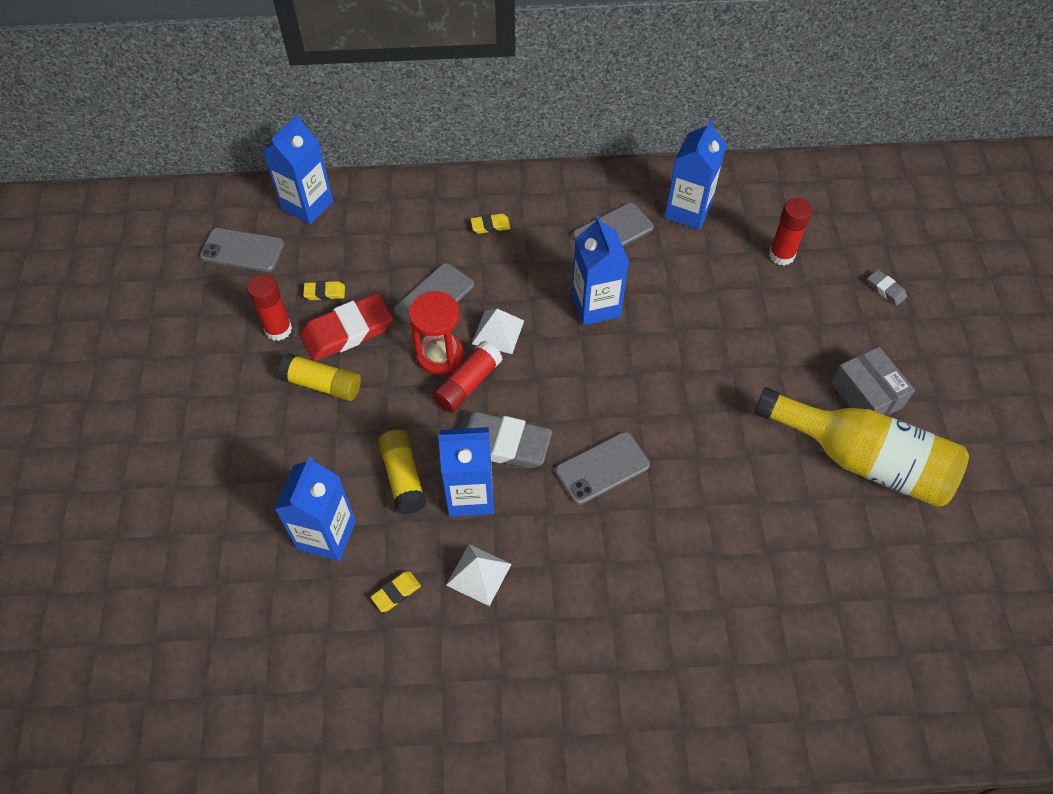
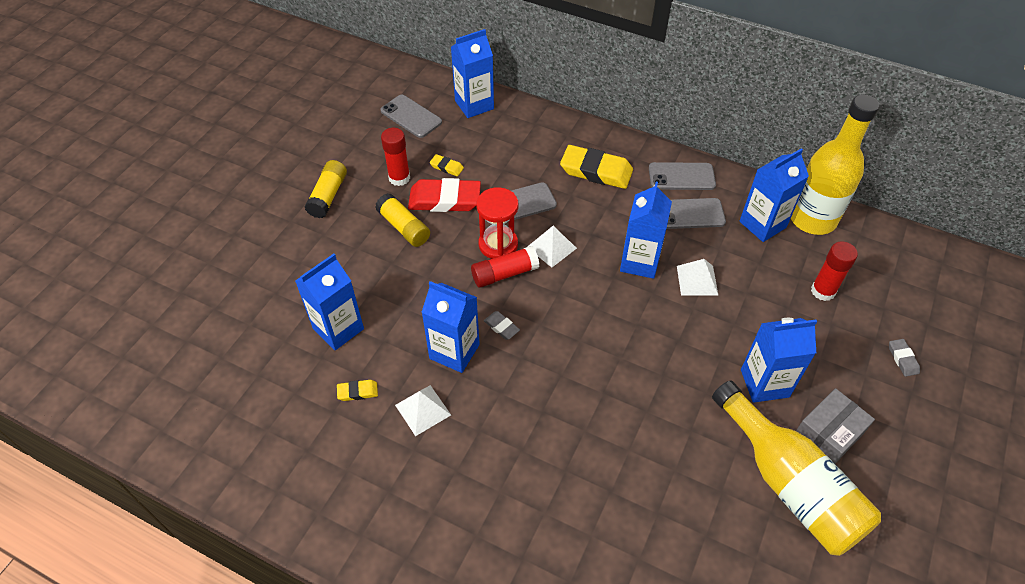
camera: 30 degrees right, 5 degrees down
(403, 477) = (416, 316): yellow glue stick -> yellow glue stick (328, 196)
(490, 226) = (596, 171): yellow eraser -> yellow eraser, size x2.16
(502, 443) = (501, 327): grey eraser -> grey eraser, size x0.46
(602, 468) = (565, 381): grey phone -> grey phone (681, 177)
(662, 299) = (697, 280): none -> white pyramid
(729, 184) = (812, 219): none -> yellow bottle
(785, 373) = (764, 383): none -> blue carton
(866, 395) = (828, 434): grey box -> grey box turned 45 degrees clockwise

